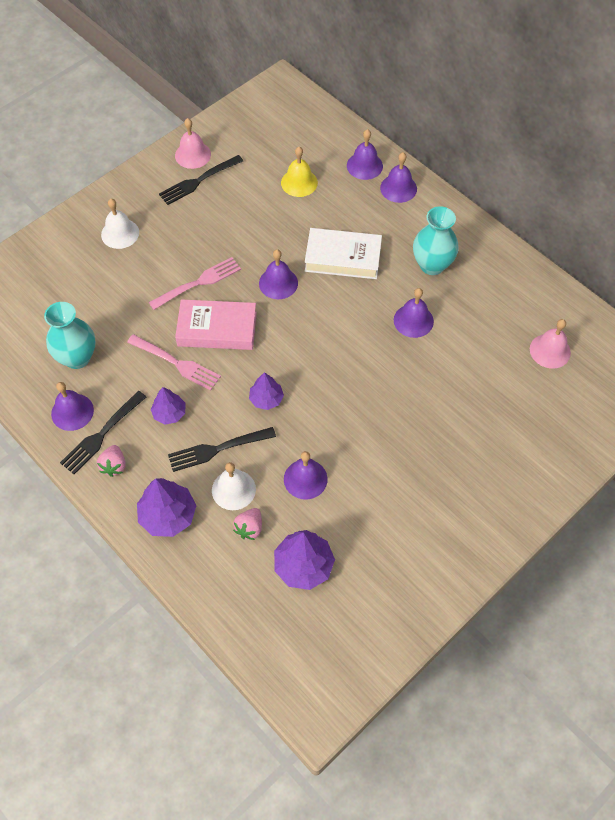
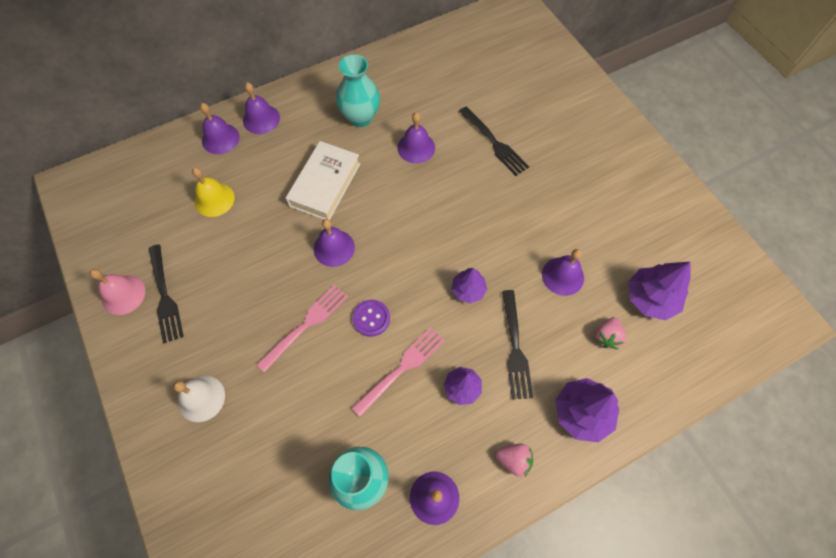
camera: 75 degrees left, 5 degrees up
(102, 434) = (471, 466): black fork -> black fork (494, 142)
(198, 283) = (306, 325): pink fork -> pink fork turned 60 degrees clockwise
(217, 329) = (371, 318): pink book -> purple button
(233, 489) = (563, 342): white bell -> none
(249, 528) = (607, 337): pink strawberry -> pink strawberry turned 75 degrees clockwise
(550, 351) = (476, 63): pink bell -> none

